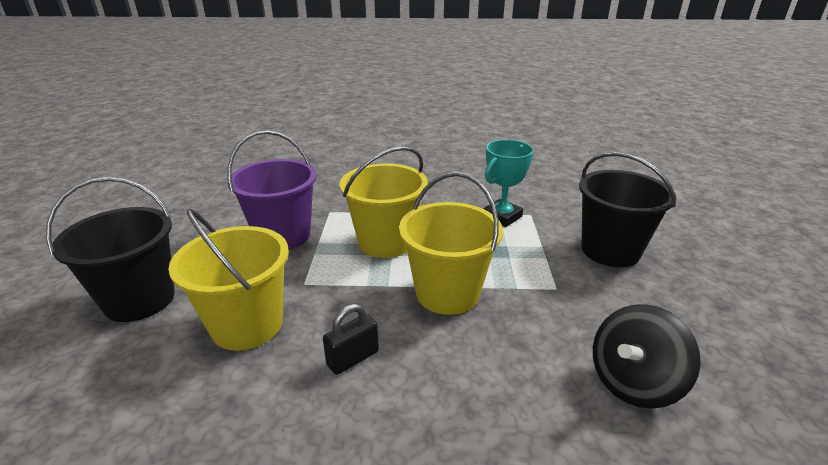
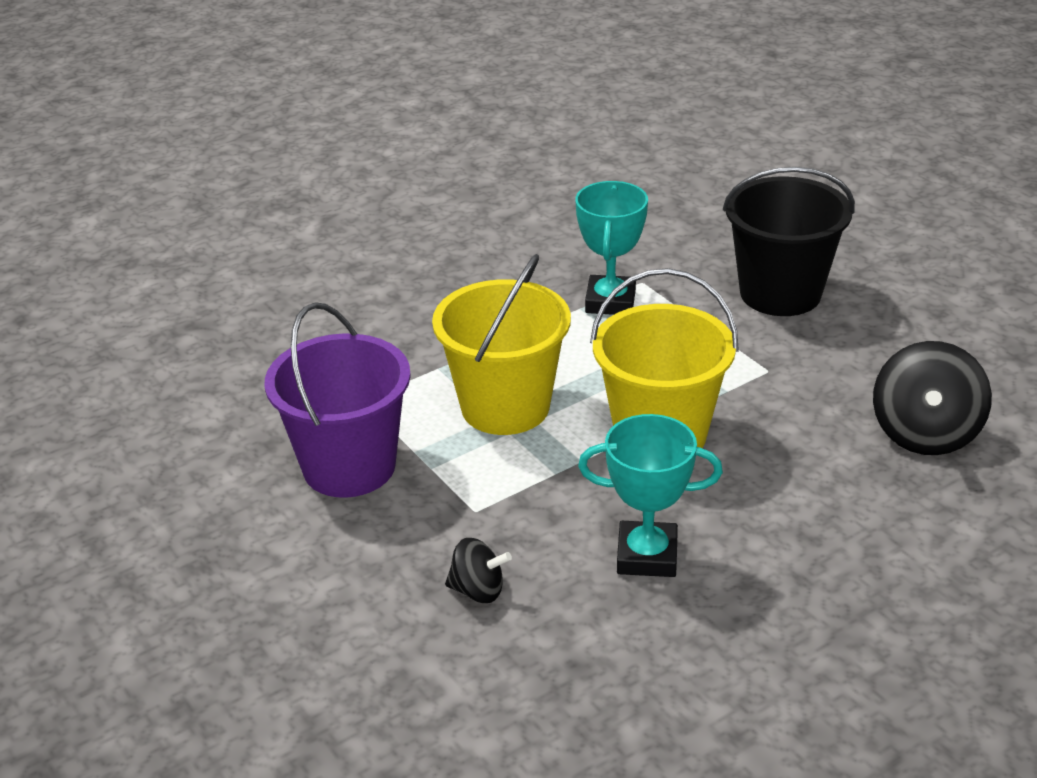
camera: 35 degrees left, 5 degrees up
(140, 299) = (285, 642): black bucket -> none
(247, 325) = (478, 590): yellow bucket -> black spinning top
(353, 358) = (647, 556): black padlock -> turquoise trophy

